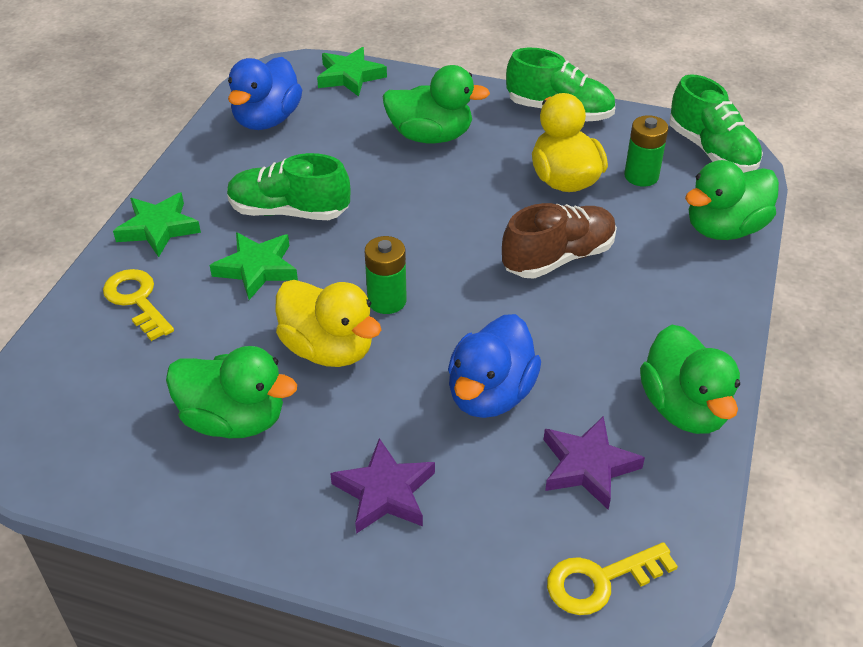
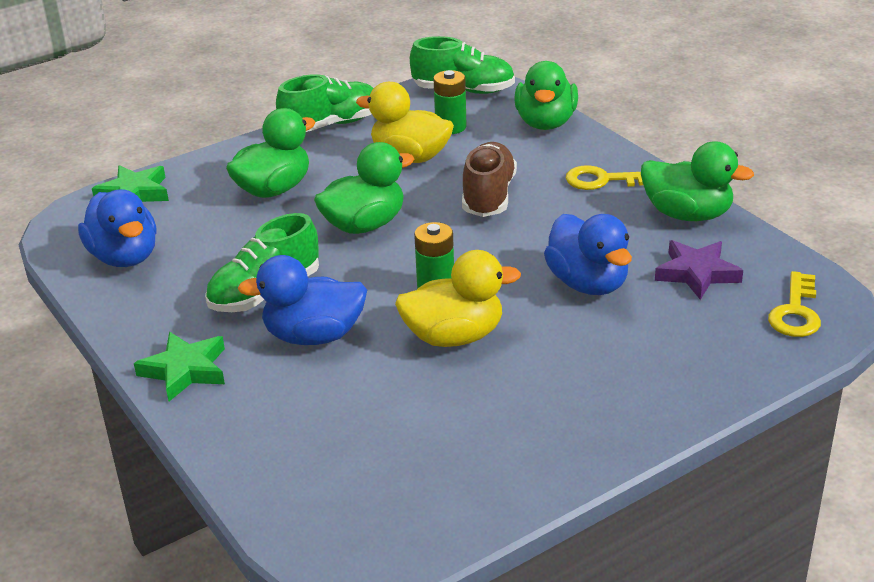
camera: 50 degrees left, 10 degrees down
(137, 300) = (266, 416): yellow key -> yellow key (603, 180)
(234, 420) = (475, 414): green duck -> green duck (364, 225)
(257, 269) = (313, 336): green star -> blue duck
(385, 492) = (630, 369): purple star -> none

